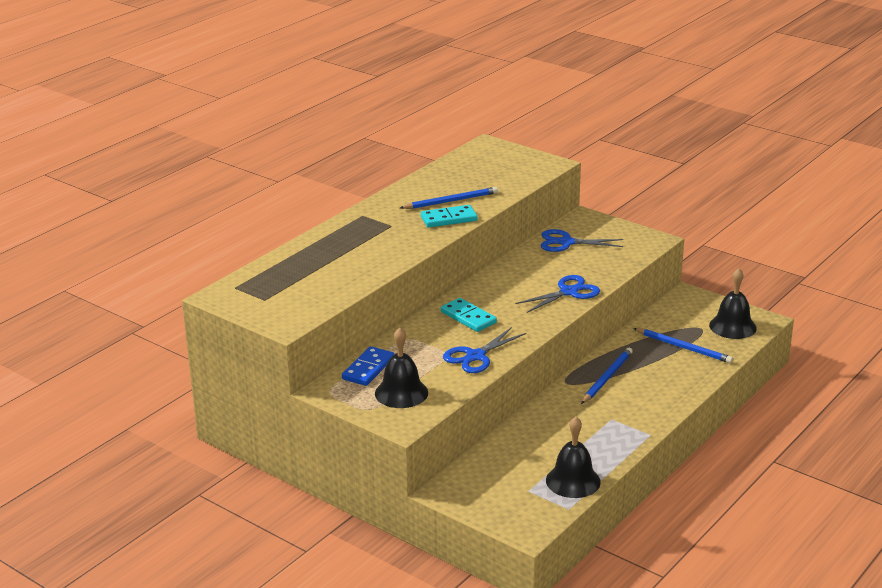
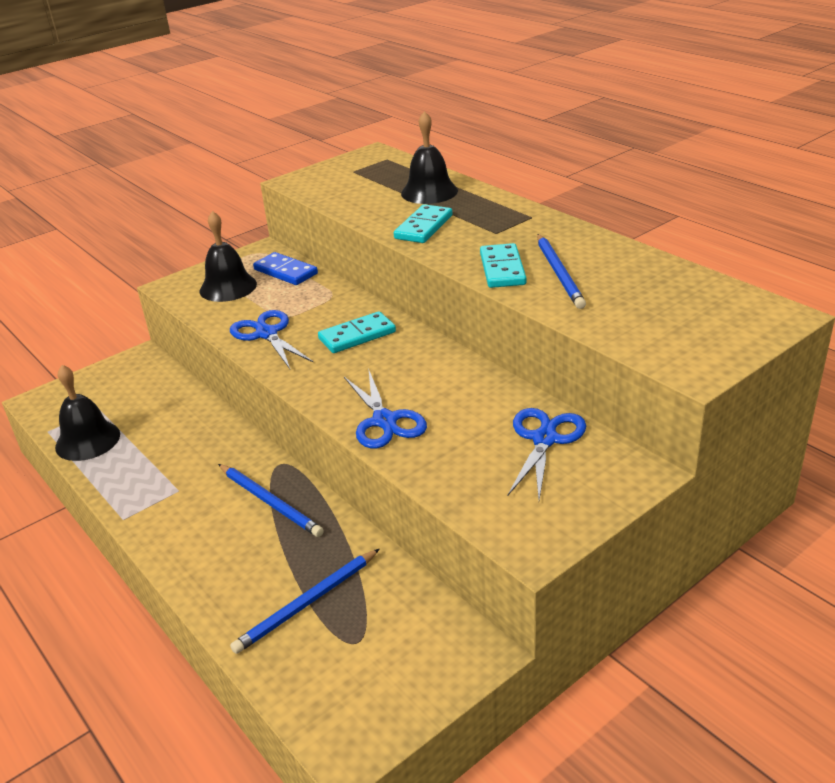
camera: 105 degrees right, 5 degrees up
(384, 253) = (424, 227): none -> turquoise domino
(732, 326) = (345, 690): black bell -> black bell (429, 192)

